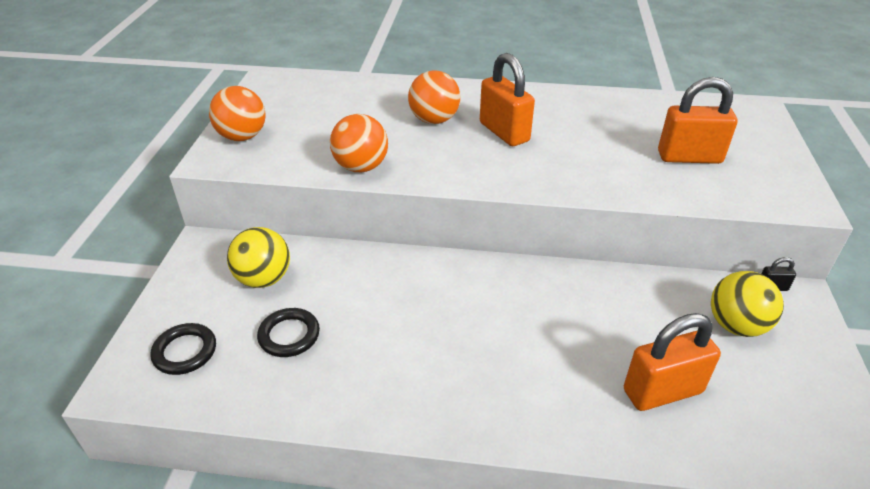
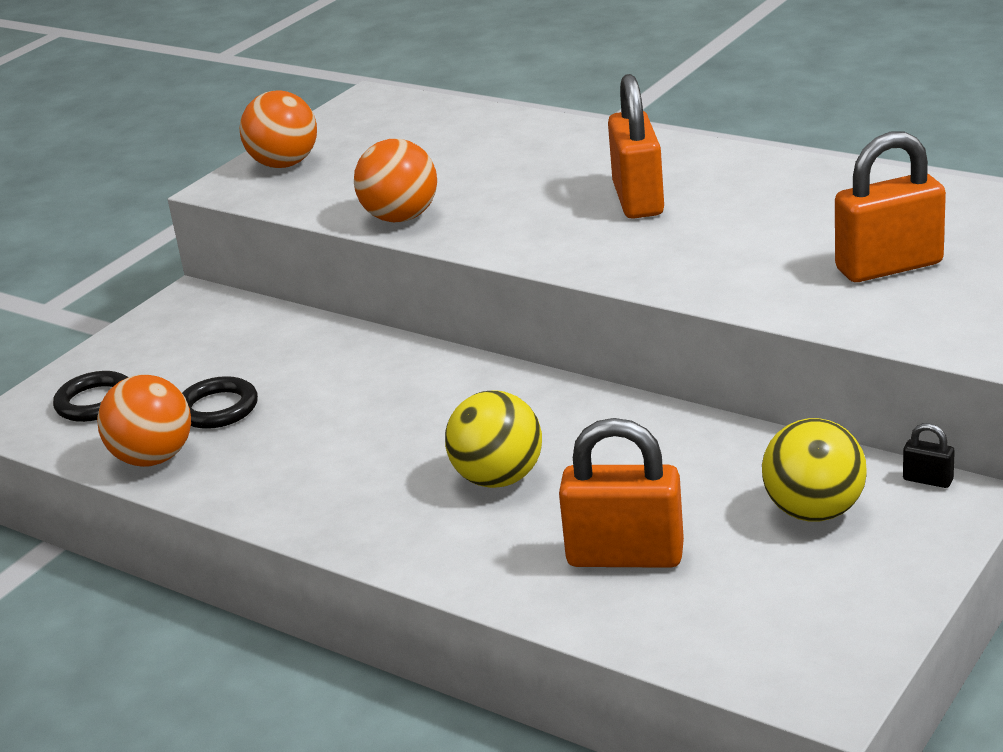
camera: 30 degrees right, 10 degrees down
(264, 279) = (232, 346): yellow ball -> yellow ball (498, 478)
(434, 120) = (553, 172): orange ball -> orange ball (153, 458)
(689, 157) = (888, 266): orange padlock -> orange padlock turned 45 degrees counterclockwise

